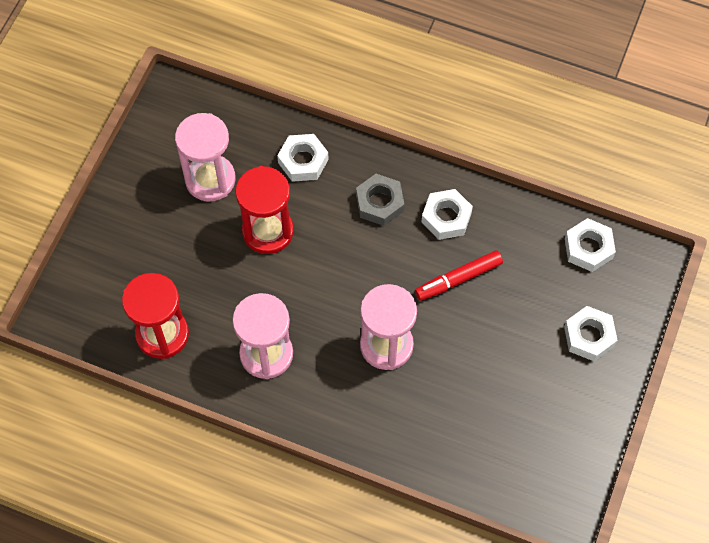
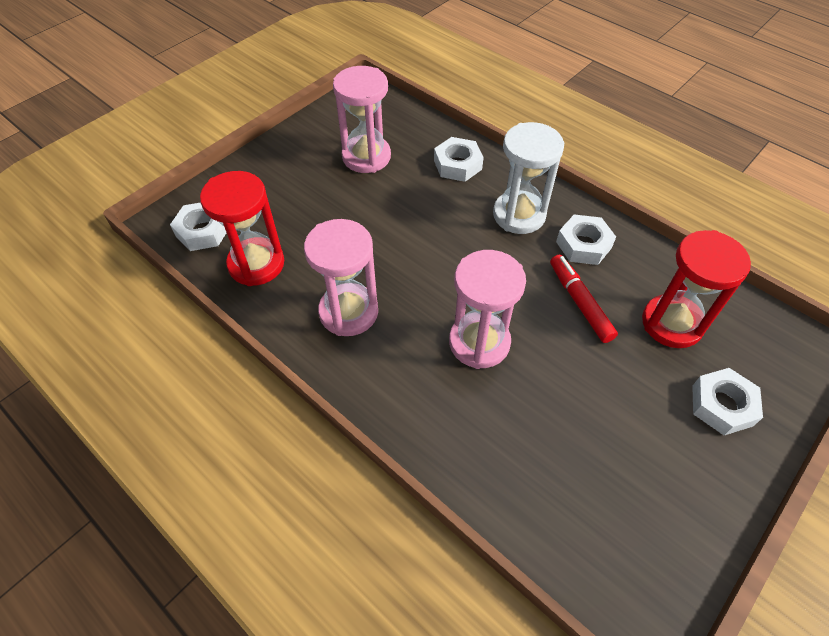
camera: 20 degrees right, 10 degrees down
(268, 231) = (400, 209): red hourglass -> red hourglass (672, 323)
(379, 203) = (519, 215): grey nut -> white hourglass
(458, 279) = (580, 302): red marker -> red marker turned 75 degrees clockwise
(588, 248) = (737, 315): white nut -> white nut (203, 231)

